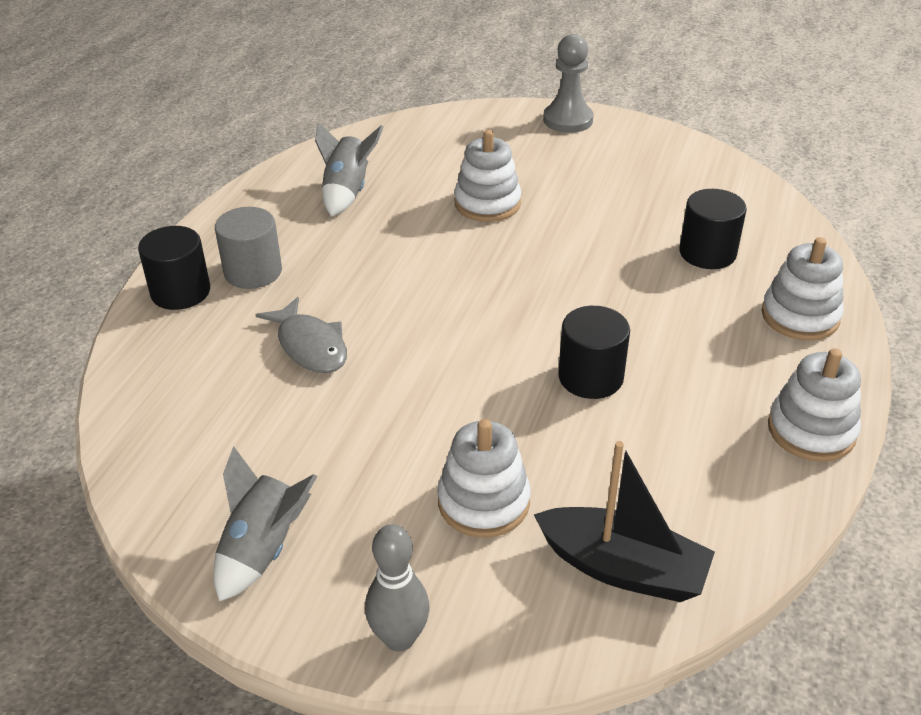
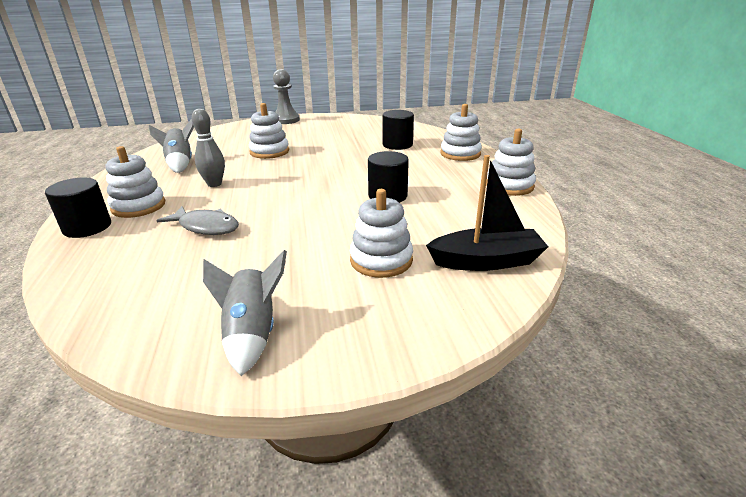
camera: 30 degrees left, 10 degrees down
(253, 272) = (138, 206): grey cylinder -> white stacking toy
(399, 638) = (394, 343): grey bowling pin -> grey bowling pin (214, 184)

